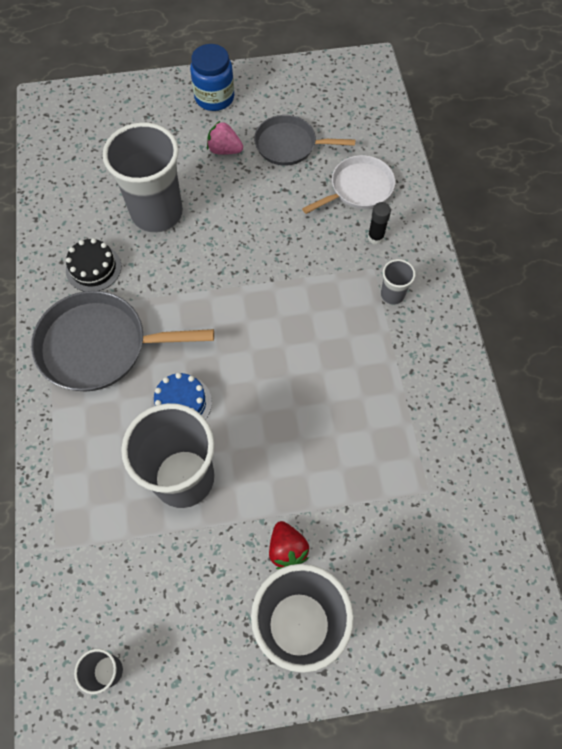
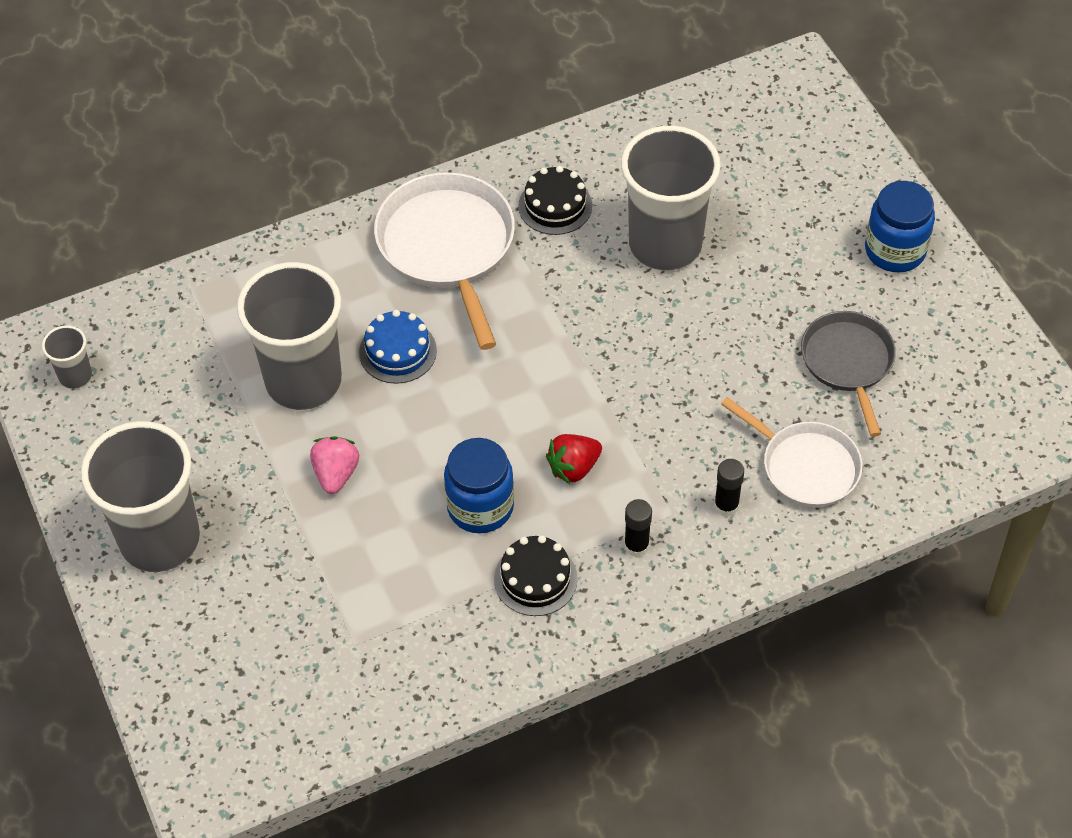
camera: 75 degrees right, 10 degrees down
(99, 346) = (448, 247): grey pan -> white pan
(224, 150) = (804, 288): pink strawberry -> pink strawberry (336, 474)
(287, 549) = (244, 507): red strawberry -> red strawberry (573, 468)
(335, 380) = (480, 507): none -> blue jar
(392, 295) = (636, 546): grey cup -> black glue stick
(402, 360) = (535, 579): none -> black cake

